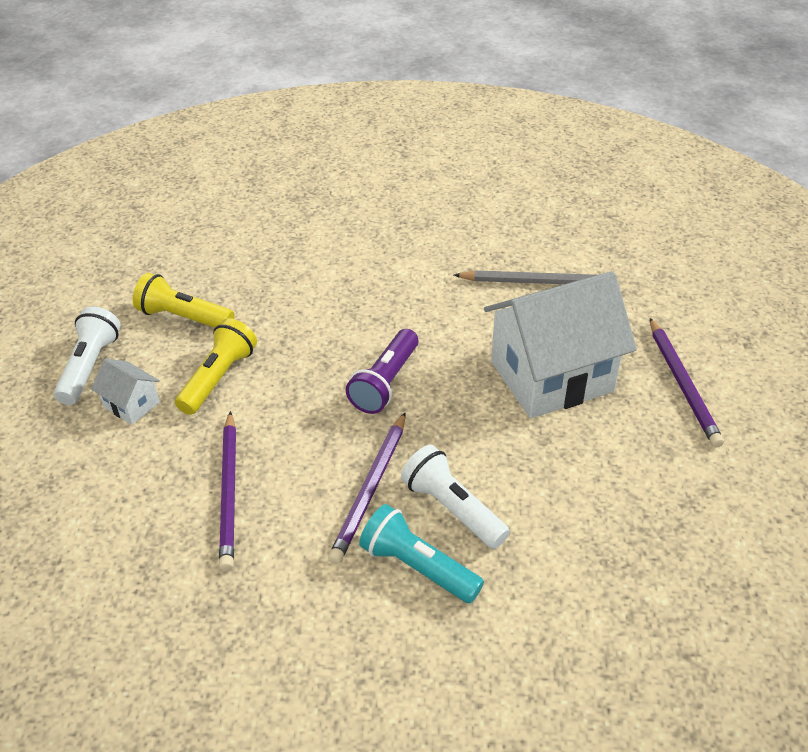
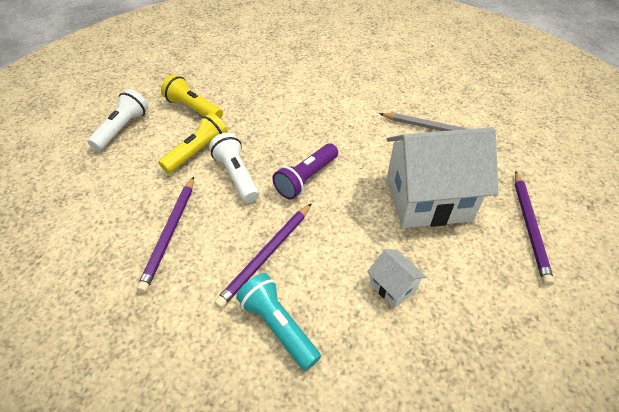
camera: 15 degrees right, 5 degrees up
(131, 404) = (136, 158): white house -> white house (393, 286)
(452, 508) = (320, 285): white flashlight -> white flashlight (236, 175)

